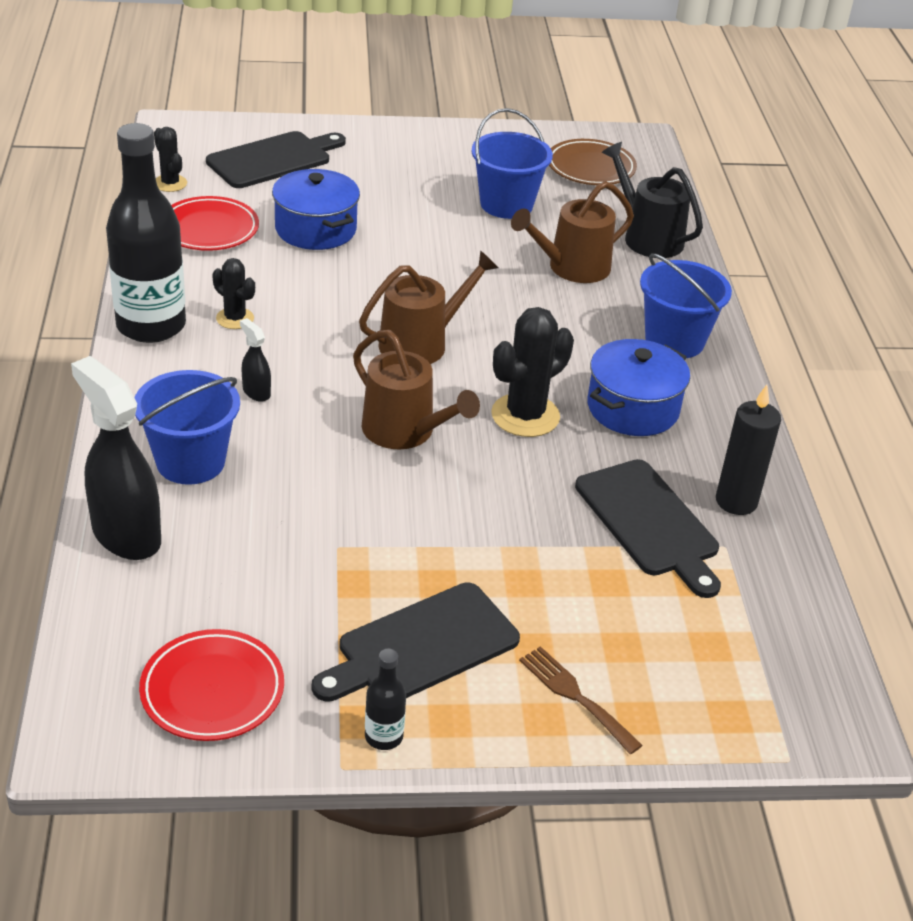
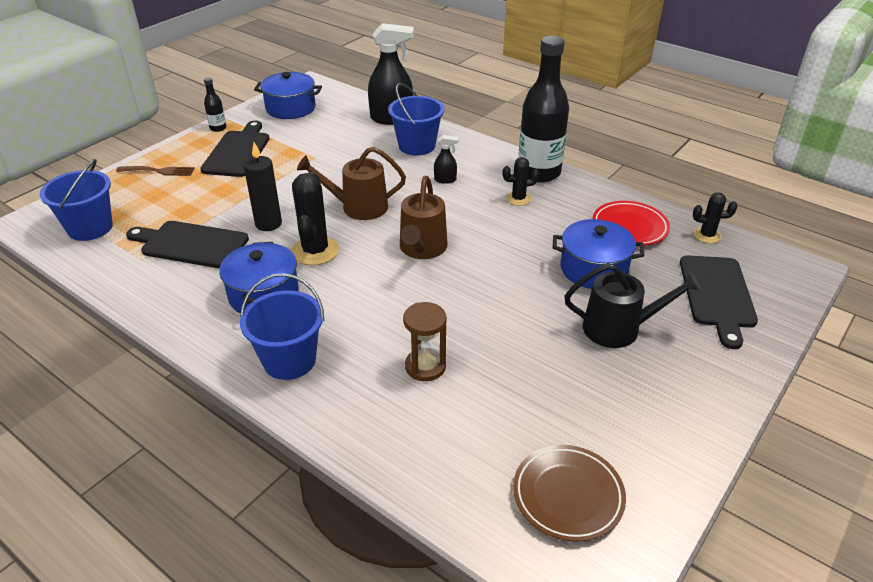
camera: 135 degrees right, 0 degrees up
(212, 690) = (290, 108): red plate -> blue pot
(506, 204) = (548, 387): blue bucket -> blue bucket (90, 228)
(572, 268) = (425, 366): brown watering can -> brown hourglass
(648, 237) = (417, 447): black watering can -> black watering can (618, 328)
(736, 501) = (152, 283): black candle -> black candle (268, 224)

